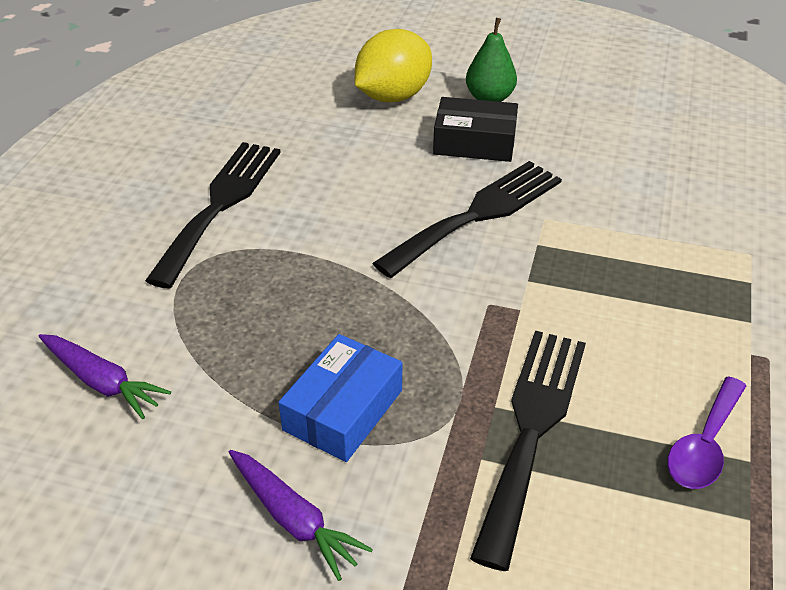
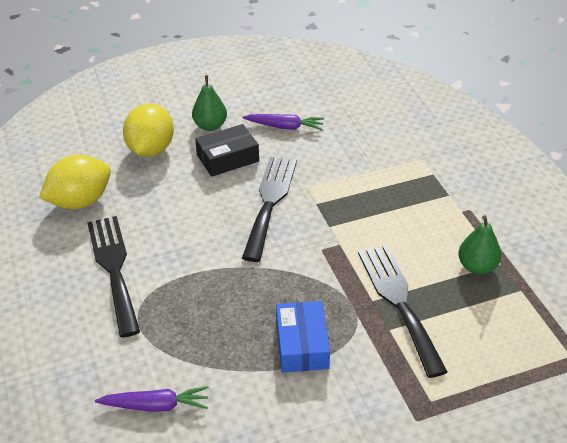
camera: 35 degrees left, 0 degrees up
(260, 119) = (80, 201): none -> yellow lemon
(293, 519) = (330, 410): purple carrot -> purple carrot (285, 127)
(704, 445) = (477, 267): purple spoon -> green pear

